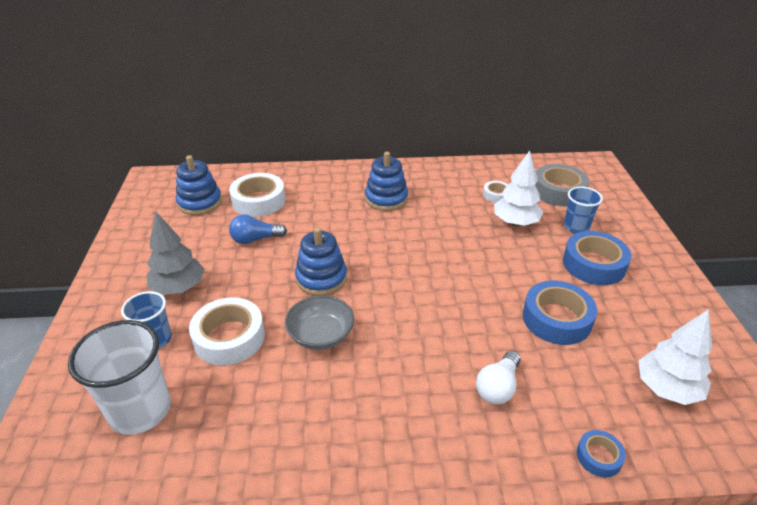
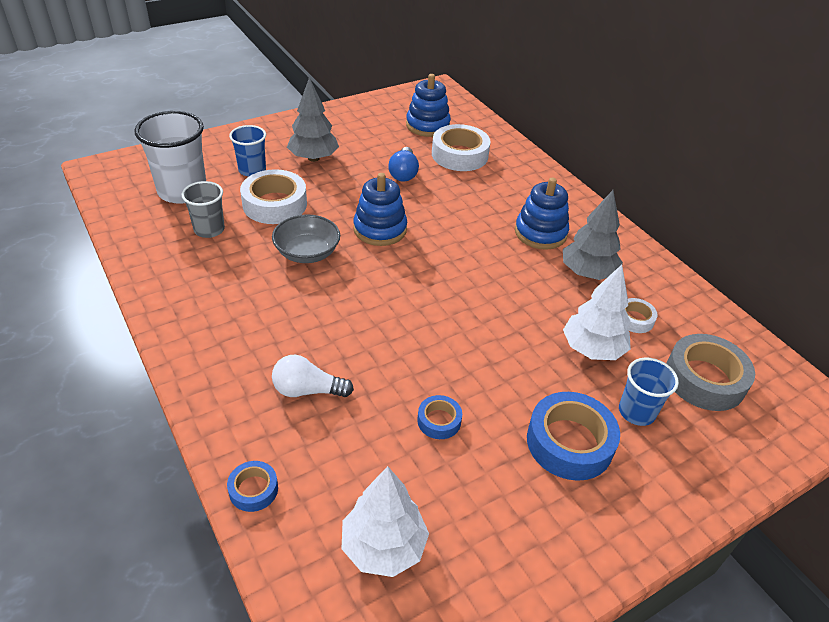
camera: 60 degrees right, 5 degrees up
(230, 402) = (209, 229): none -> grey cup
(255, 239) = (403, 173): blue light bulb -> blue light bulb turned 135 degrees counterclockwise
(441, 195) = (587, 273): none -> grey tree
(556, 319) = (439, 421): blue tape -> blue tape, size x0.51

